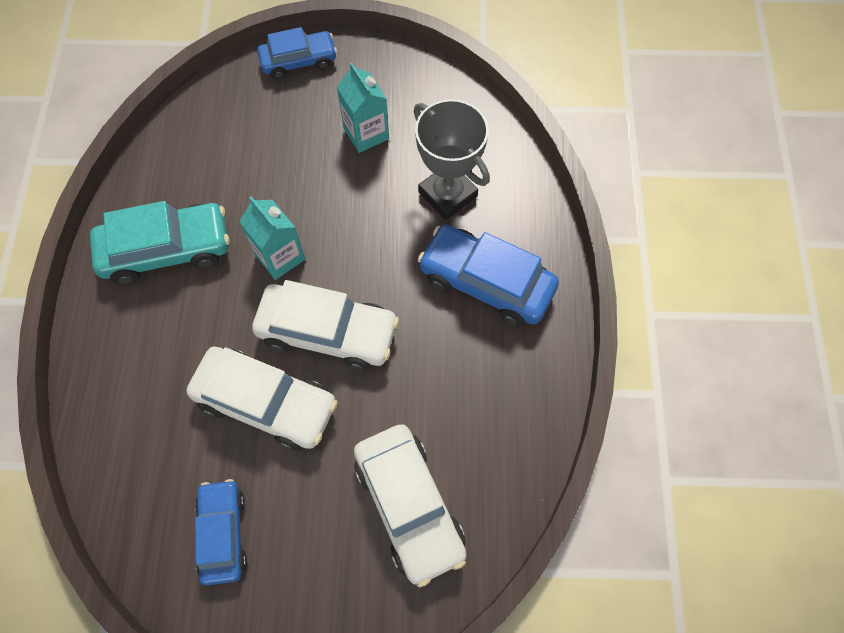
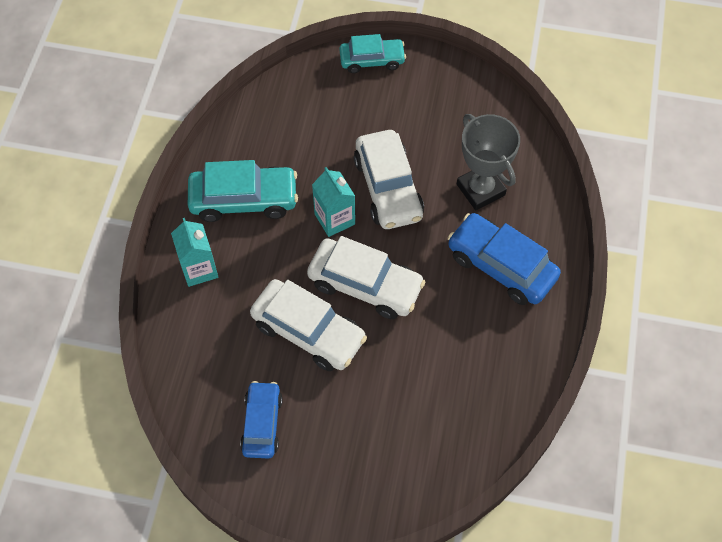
camera: 10 degrees right, 5 degrees down
(299, 61) = (372, 60): blue car -> turquoise car
(366, 133) = (420, 129): turquoise carton -> turquoise carton (199, 269)
(409, 505) = (411, 428): white car -> white car (388, 188)

